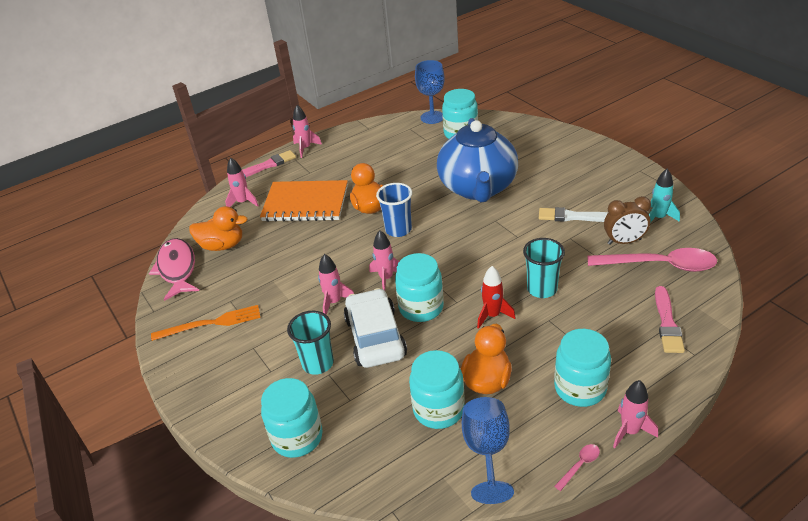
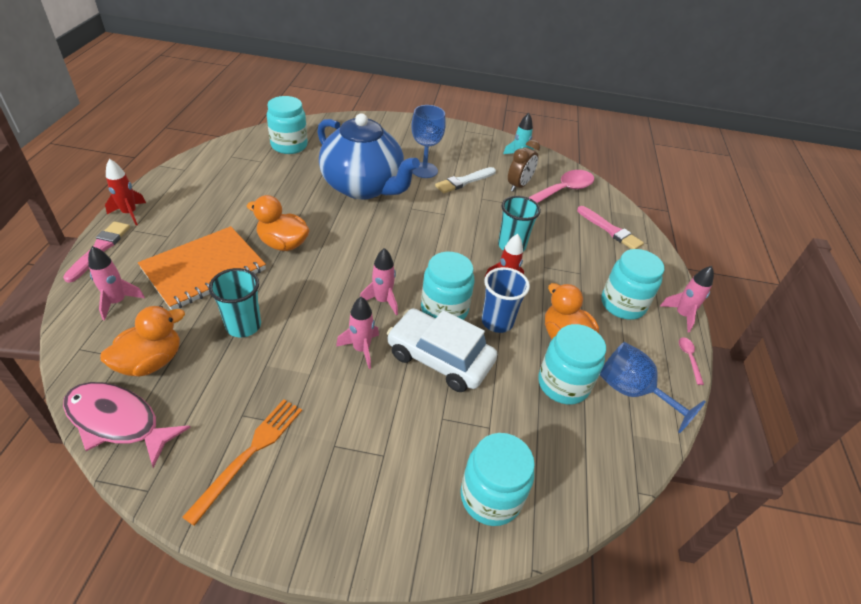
camera: 55 degrees left, 5 degrees up
(305, 148) = (130, 213): pink rocket -> red rocket
(318, 363) = (420, 415): turquoise cup -> turquoise cup (243, 326)
(398, 230) = (337, 252): blue cup -> blue cup (497, 322)
(432, 117) = (242, 139): blue goblet -> blue goblet (424, 170)

